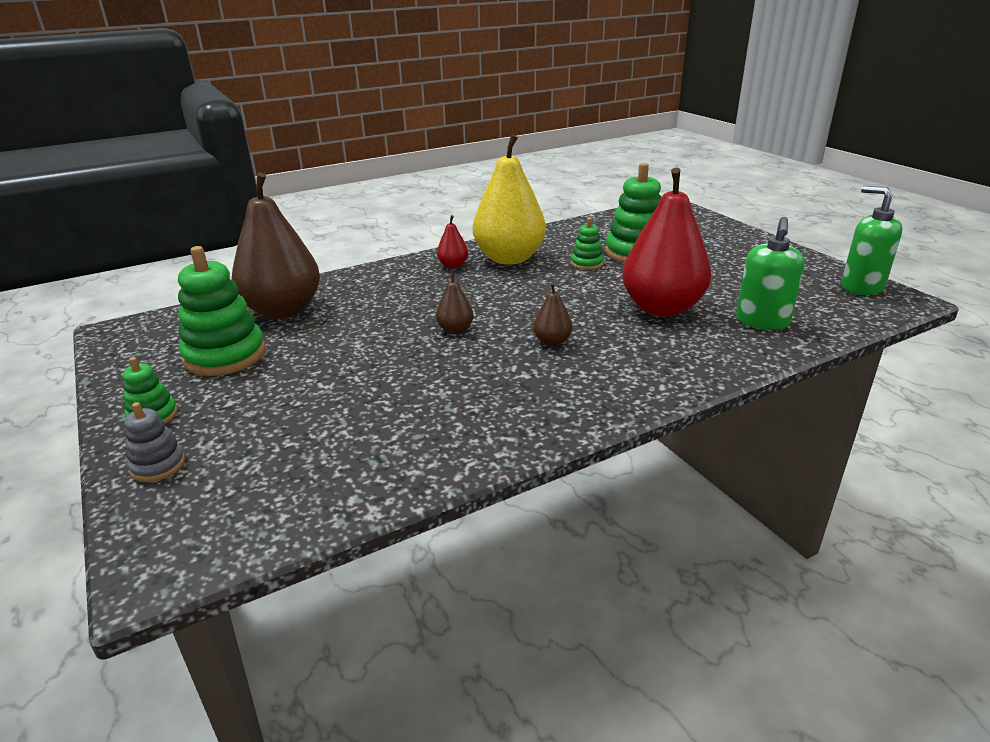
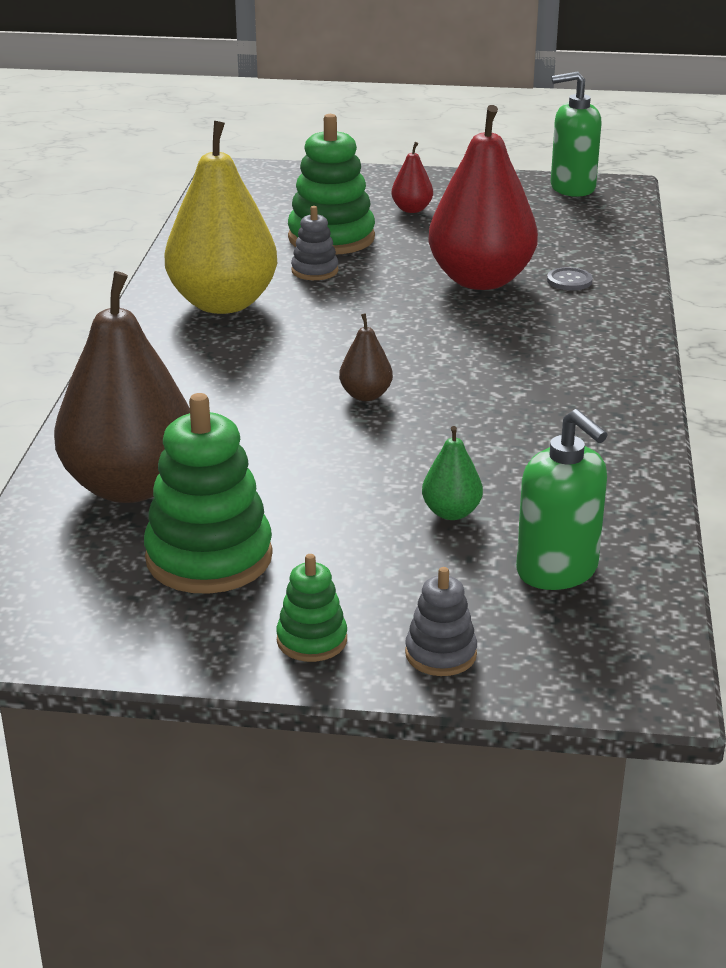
camera: 55 degrees left, 0 degrees up
(338, 407) = (451, 512): none -> green pear
(453, 265) = (183, 341): red pear -> red pear (412, 209)
(552, 342) = (471, 356): brown pear -> none
(587, 263) = (314, 271): green stacking toy -> grey stacking toy
(717, 335) = (569, 281): none -> grey button
(762, 321) = (573, 253): green soap dispenser -> green soap dispenser (557, 571)

